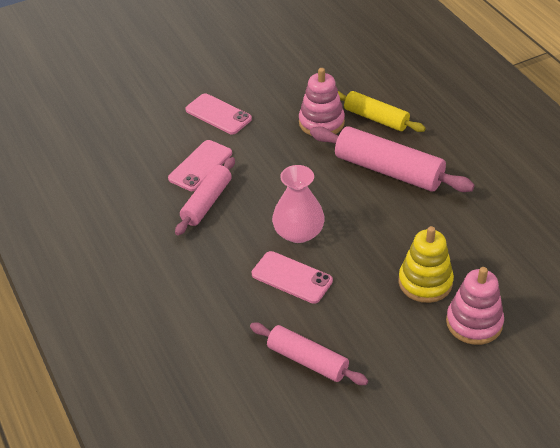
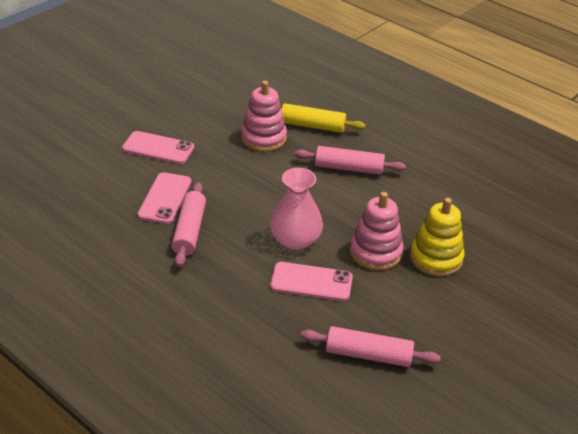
camera: 25 degrees left, 5 degrees down
(388, 170) = (349, 168): pink rolling pin -> pink rolling pin, size x0.64
(474, 323) = (498, 283): pink stacking toy -> pink stacking toy (375, 252)

